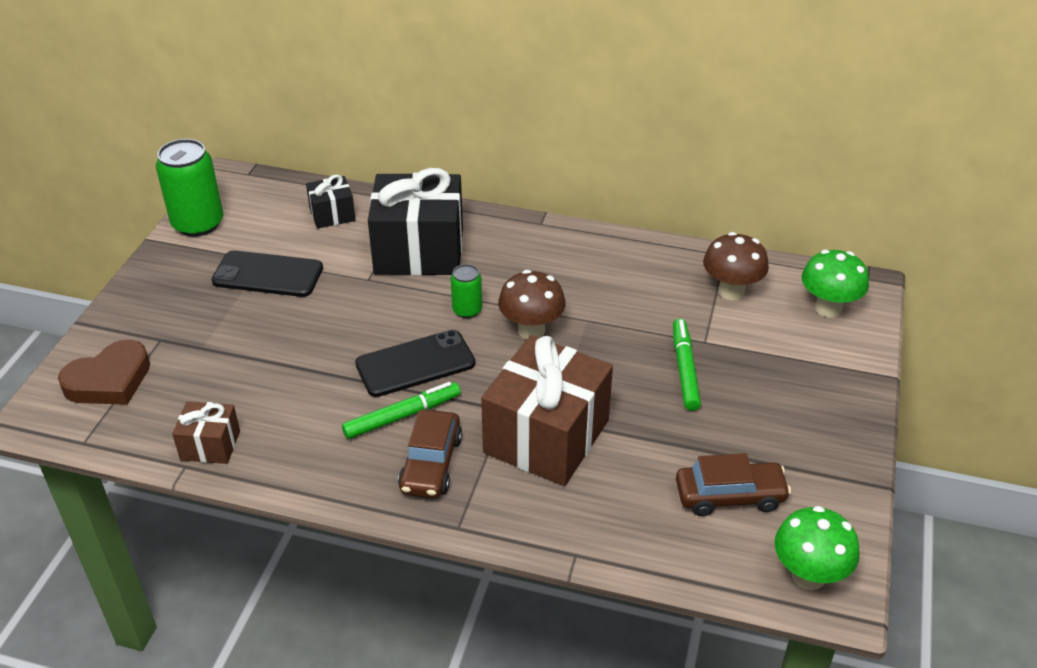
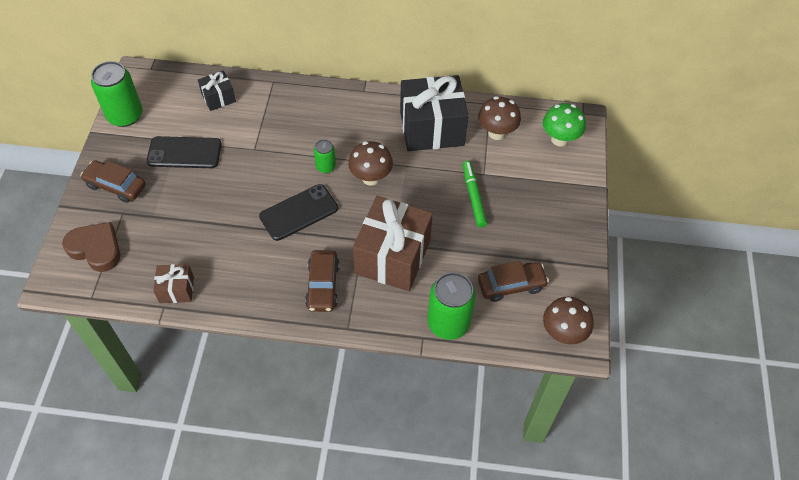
camera: 10 degrees left, 15 degrees up
(109, 380) = (96, 249): brown heart -> brown heart turned 105 degrees counterclockwise
(161, 305) = (116, 186): none -> brown car
(402, 416) = (297, 253): green marker -> none
(419, 251) = (285, 122): black gift -> black gift (431, 128)
(620, 538) = (448, 323): none -> green can
(808, 575) = (563, 333): green mushroom -> brown mushroom

